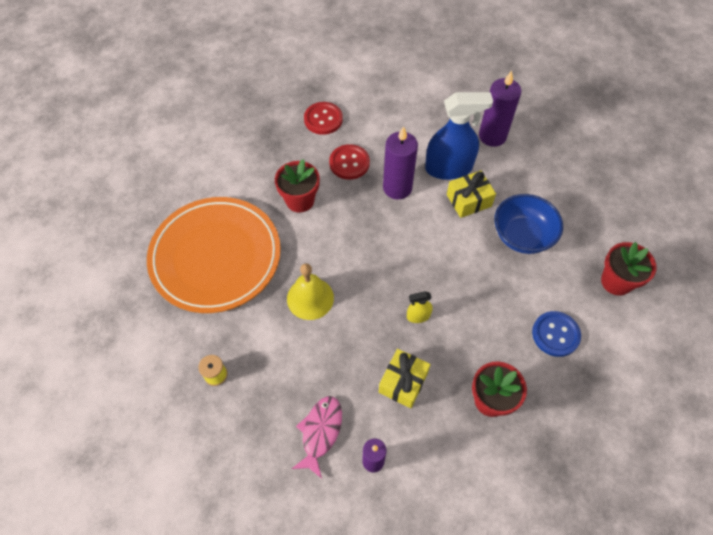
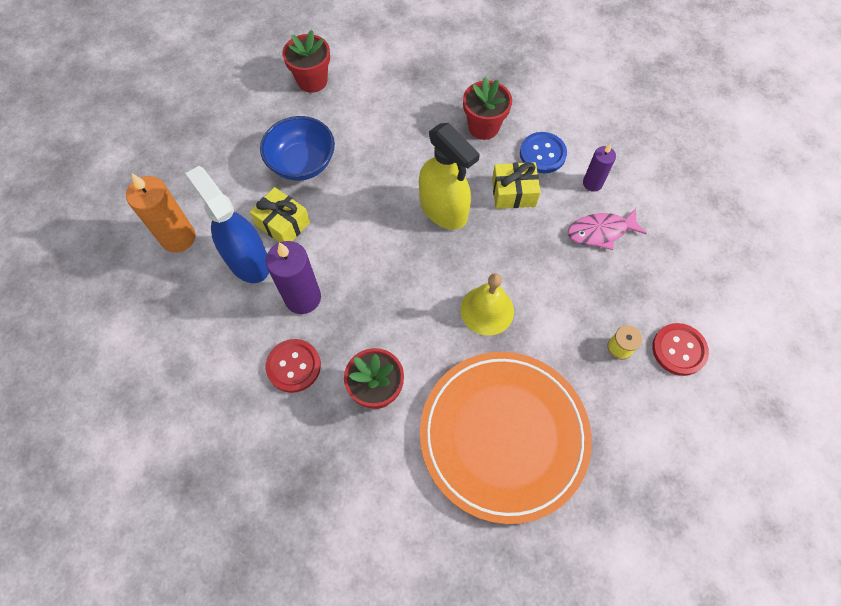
camera: 120 degrees left, 5 degrees up
(323, 119) = (238, 436): red button -> red button (679, 350)
(418, 316) = (443, 210): yellow spray bottle -> yellow spray bottle, size x2.26
(492, 136) = (178, 237): purple candle -> orange candle
(555, 334) = (393, 105): blue button -> blue button (542, 154)

